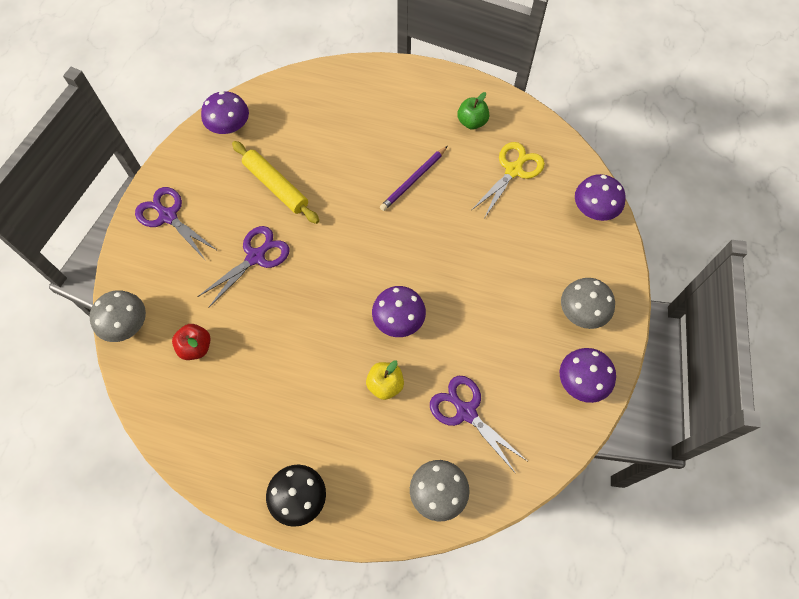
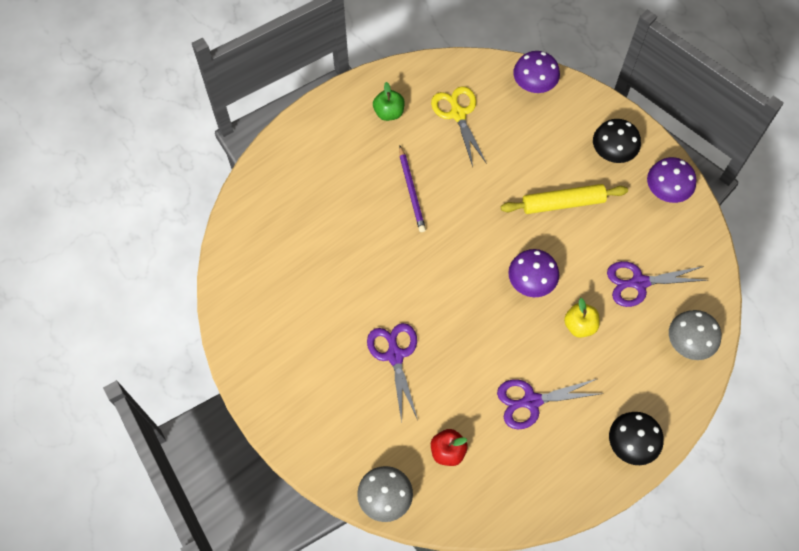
camera: 55 degrees left, 0 degrees up
(168, 216) = (299, 405): purple scissors -> purple scissors (531, 401)
(229, 126) = (241, 301): purple mushroom -> none
(276, 186) = (336, 299): yellow rolling pin -> yellow rolling pin (563, 203)
(582, 312) = (612, 152): grey mushroom -> black mushroom

